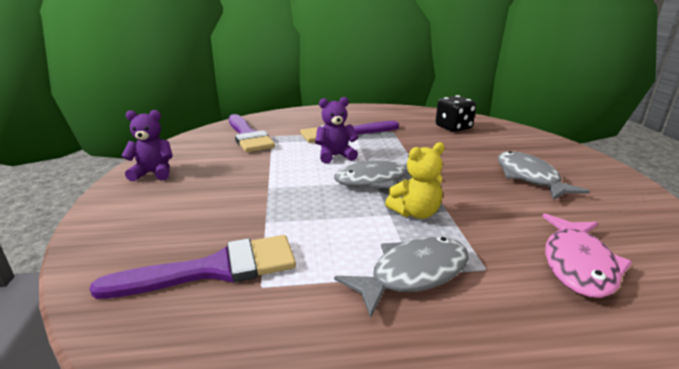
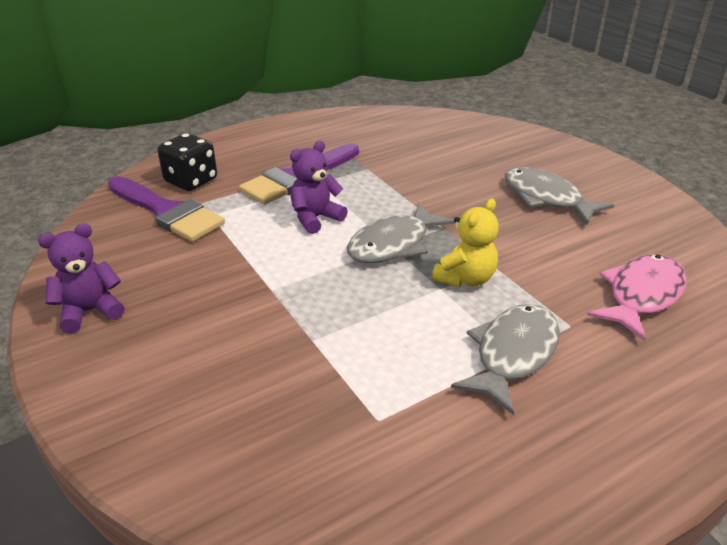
camera: 25 degrees left, 10 degrees up
(215, 269) = (311, 418): purple brush -> none
(453, 127) = (423, 138): black dice -> black dice (191, 181)
(578, 264) = (641, 295): pink fish -> pink fish turned 135 degrees counterclockwise

